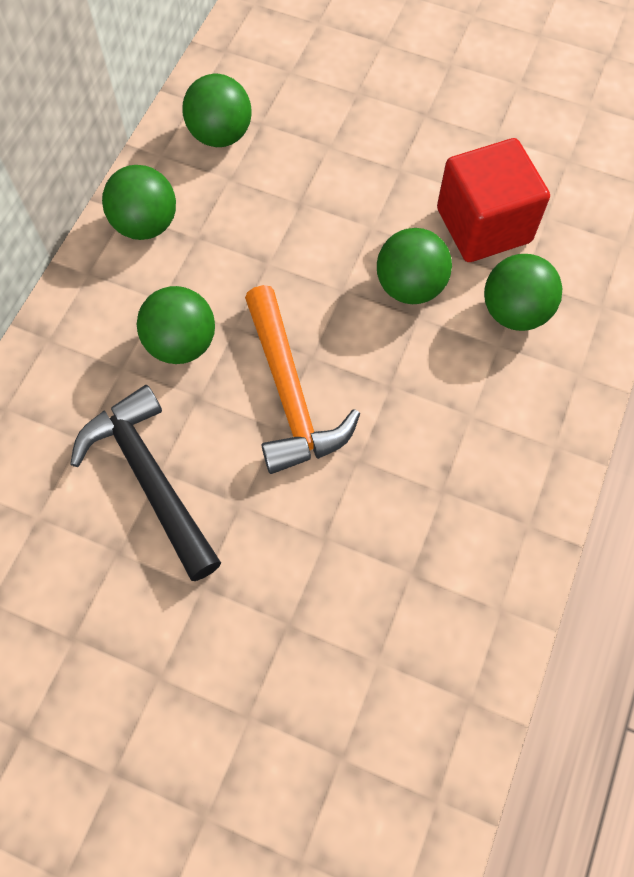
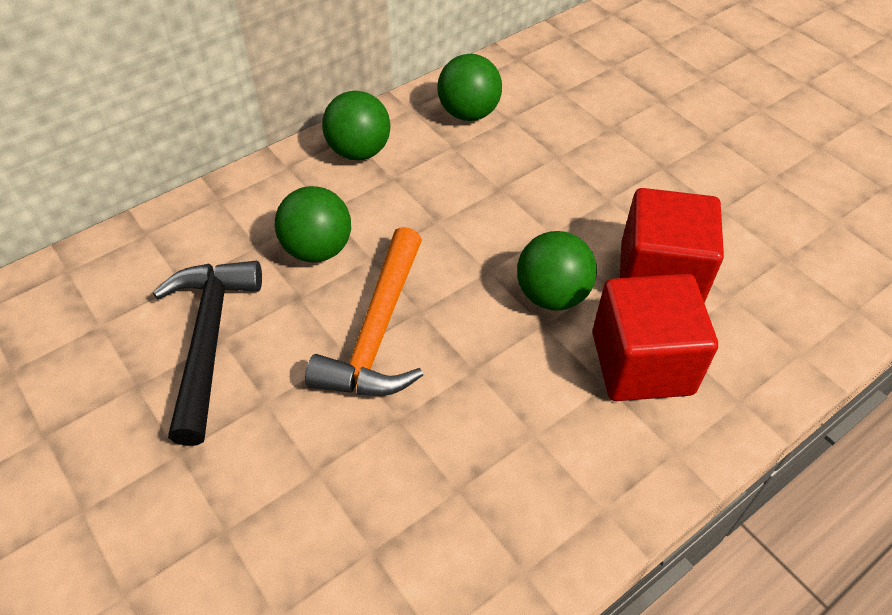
camera: 30 degrees right, 15 degrees down
(514, 312) = (642, 363): green ball -> red cube

